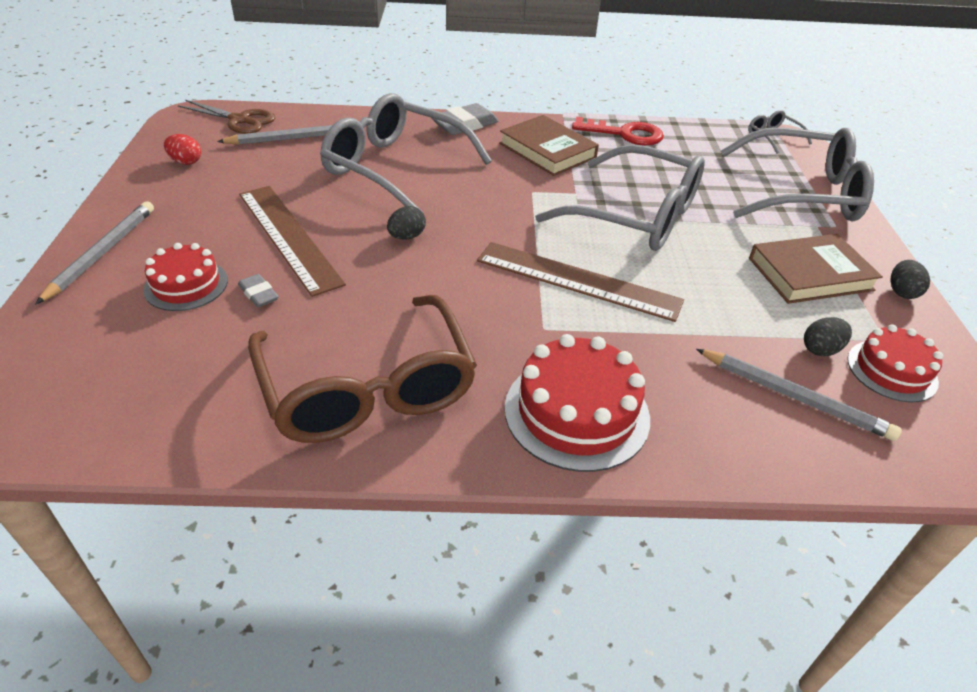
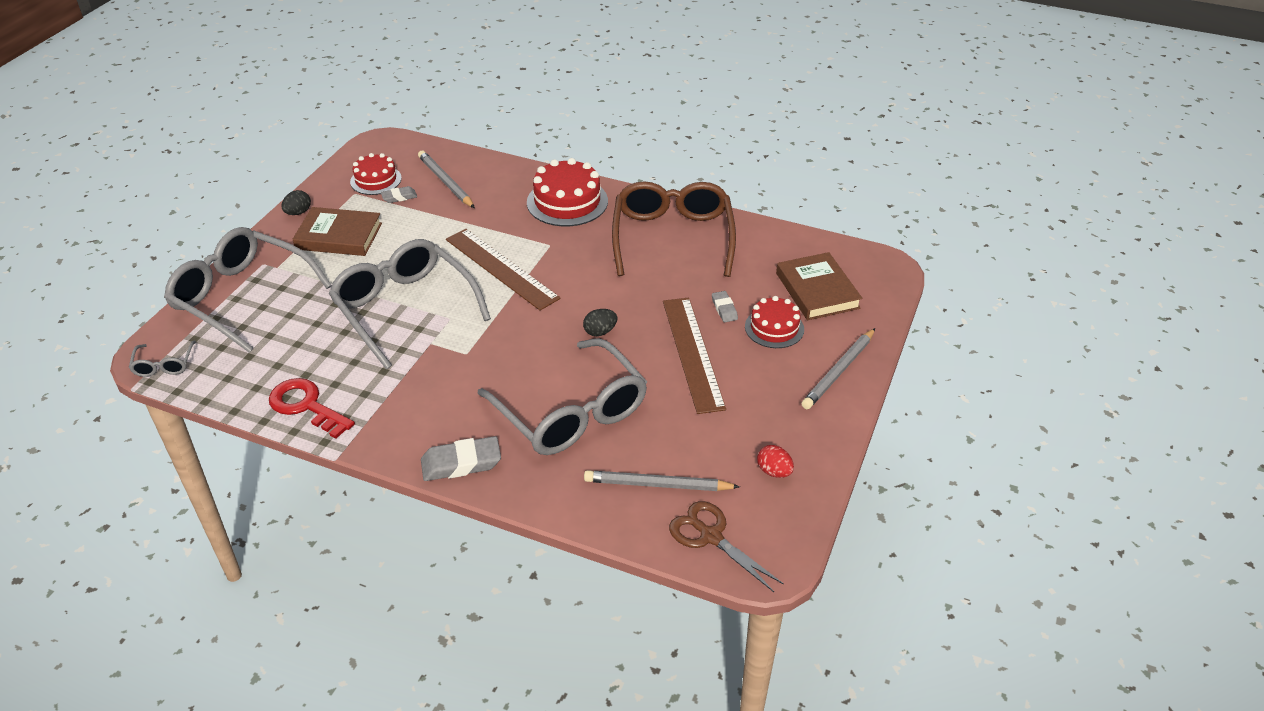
camera: 155 degrees left, 0 degrees up
(547, 150) = (408, 401): brown book -> brown book (817, 291)
(821, 349) = (399, 197): black egg -> grey eraser

